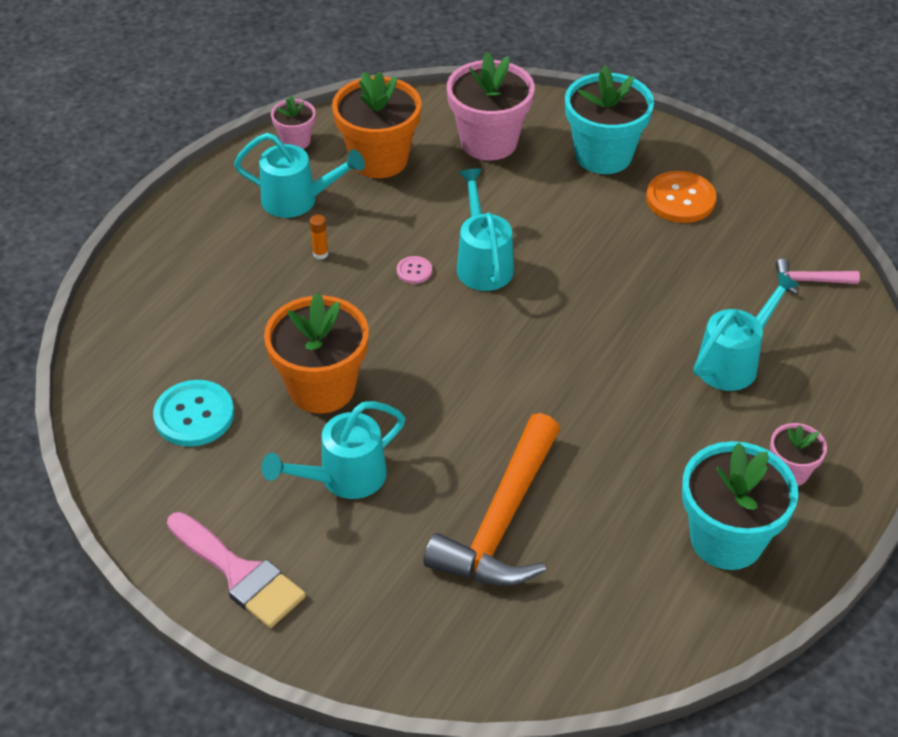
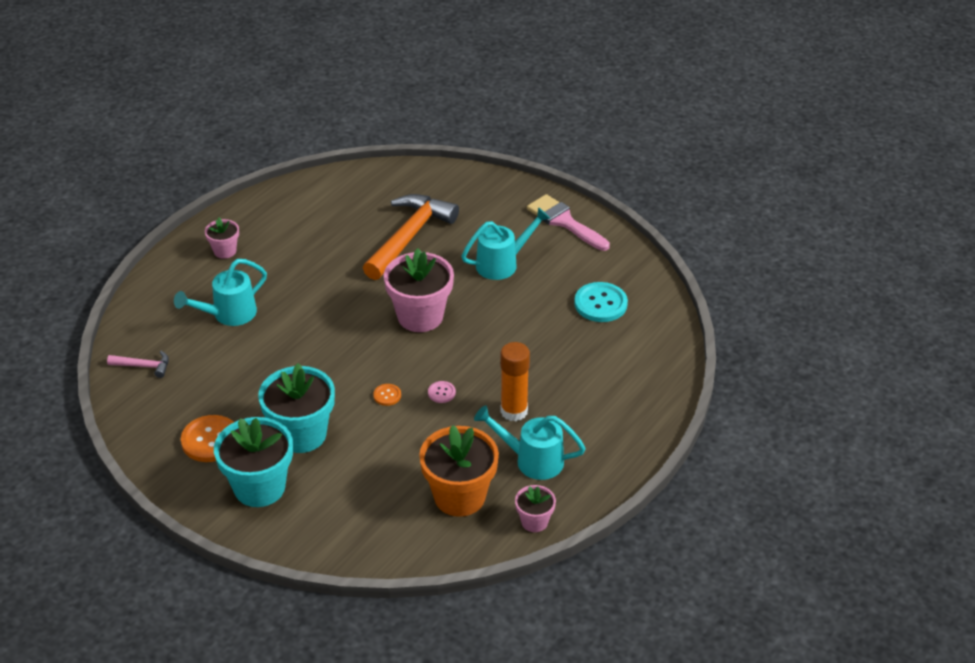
camera: 175 degrees left, 5 degrees down
(320, 254) = (514, 411): orange glue stick -> orange glue stick, size x2.25
(322, 388) = (515, 315): orange flower pot -> none
(483, 263) = (387, 395): turquoise watering can -> orange button
(489, 142) = (358, 508): pink flower pot -> pink flower pot (420, 316)
(726, 539) = (280, 221): turquoise flower pot -> turquoise flower pot (301, 434)

